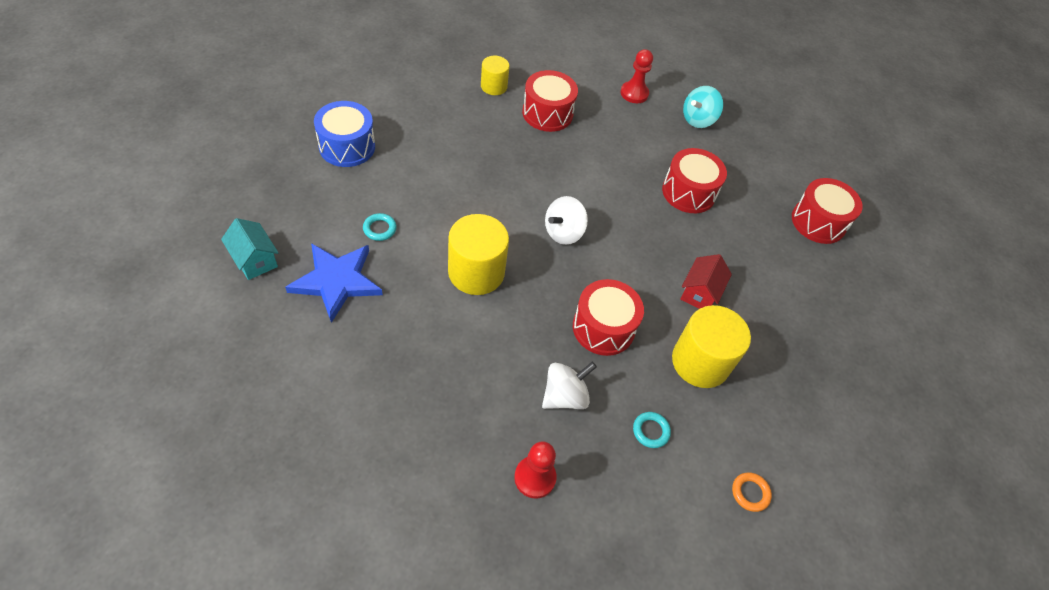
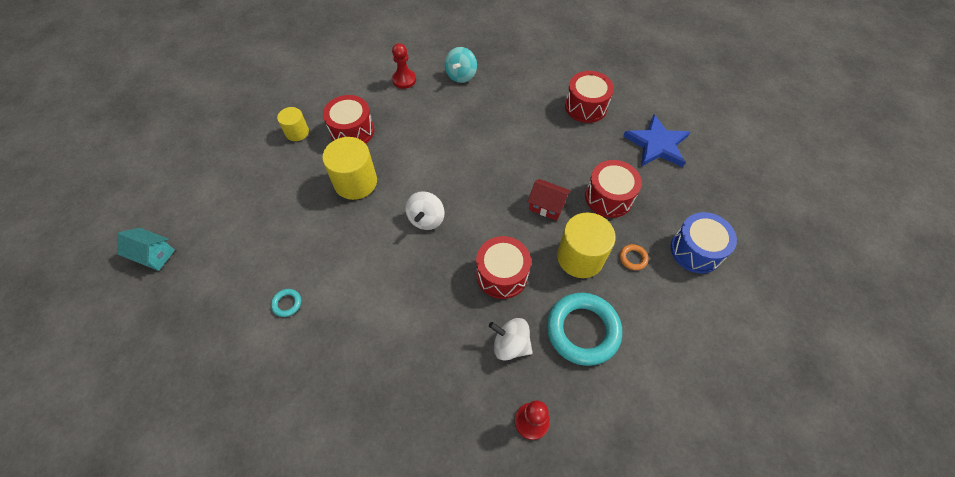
camera: 25 degrees left, 5 degrees up
(255, 260) = (201, 396): turquoise house -> turquoise house (154, 255)
(336, 281) = (282, 369): blue star -> blue star (657, 144)
(347, 146) = (213, 251): blue drum -> blue drum (696, 250)
(476, 272) = (384, 291): yellow cylinder -> yellow cylinder (355, 182)
(564, 396) = (510, 345): white spinning top -> white spinning top turned 90 degrees counterclockwise
(650, 431) = (582, 330): turquoise ring -> turquoise ring, size x2.43
(688, 192) = (491, 135): red drum -> red drum (609, 197)
(700, 293) = (547, 206): red house -> red house turned 60 degrees counterclockwise
(750, 493) = (670, 330): orange ring -> orange ring (633, 258)

